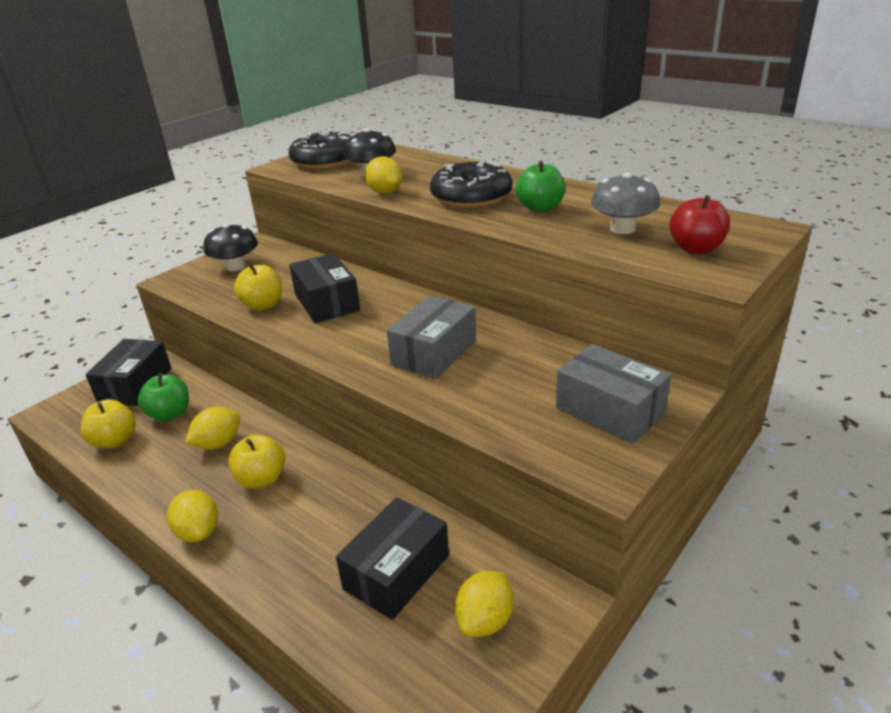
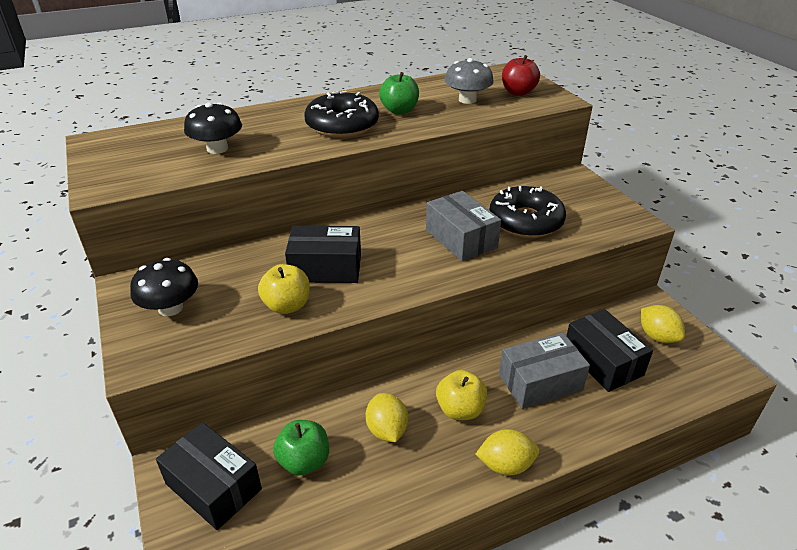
camera: 65 degrees left, 5 degrees up
(115, 441) = (315, 518): yellow apple -> none
(325, 161) = (135, 162): black donut -> black donut (525, 221)
(385, 192) = (276, 153): yellow lemon -> none
(610, 410) = (578, 200): grey box -> grey box (540, 382)

